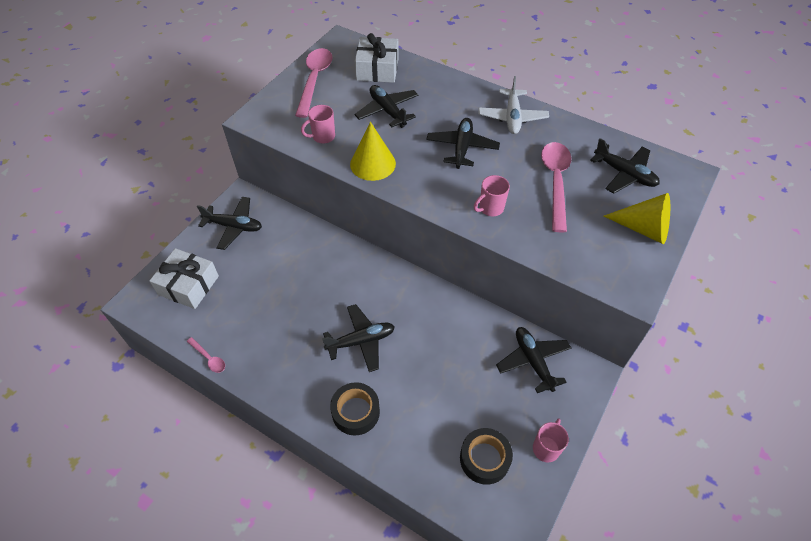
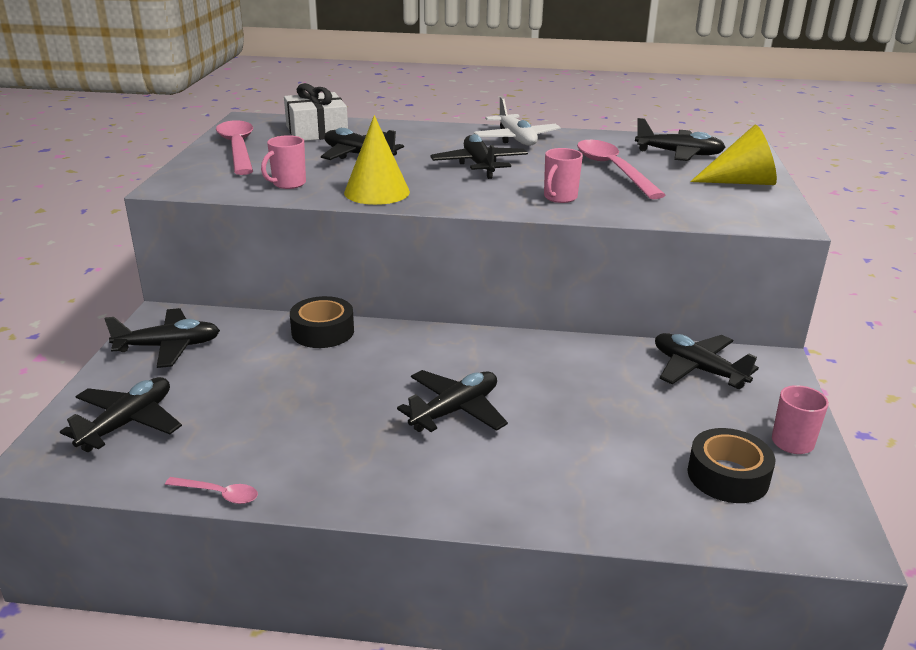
camera: 25 degrees left, 25 degrees down
(188, 285) = (128, 423): white gift -> black plane
(355, 412) = (507, 484): black tape -> black tape (323, 331)

